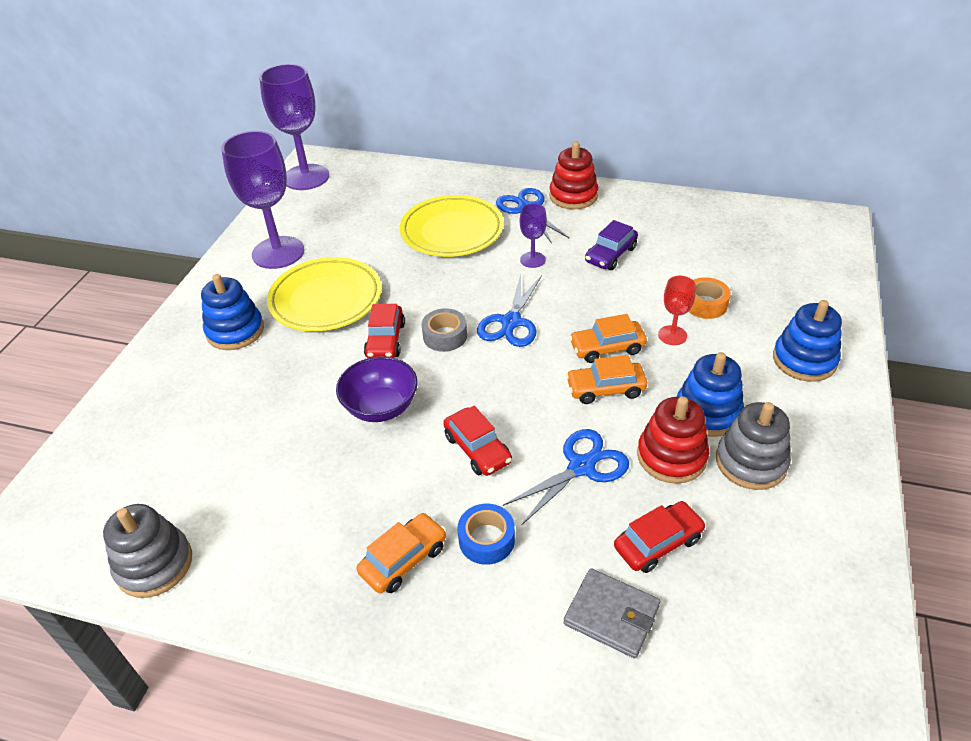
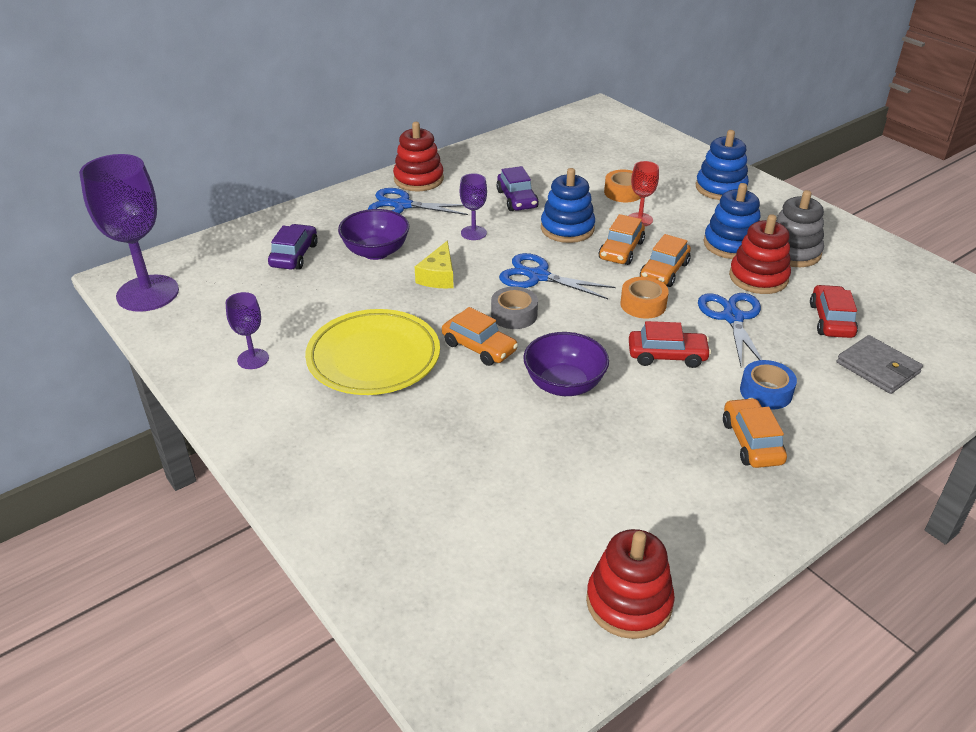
camera: 55 degrees left, 5 degrees down
(154, 564) = (629, 602): grey stacking toy -> red stacking toy
(235, 331) = (344, 433): blue stacking toy -> blue stacking toy (567, 228)
(278, 252) = (253, 359): purple goblet -> purple goblet, size x0.47
(385, 340) = (479, 347): red car -> orange car
(407, 202) = (294, 255): none -> purple car
(452, 231) = (376, 252): yellow plate -> purple bowl
(454, 274) = (438, 276): none -> yellow cheese
(511, 322) = (538, 276): blue scissors -> blue scissors turned 150 degrees clockwise
(538, 400) = (643, 304): none -> orange tape
(611, 615) = (878, 368): grey wallet -> grey wallet turned 75 degrees clockwise

